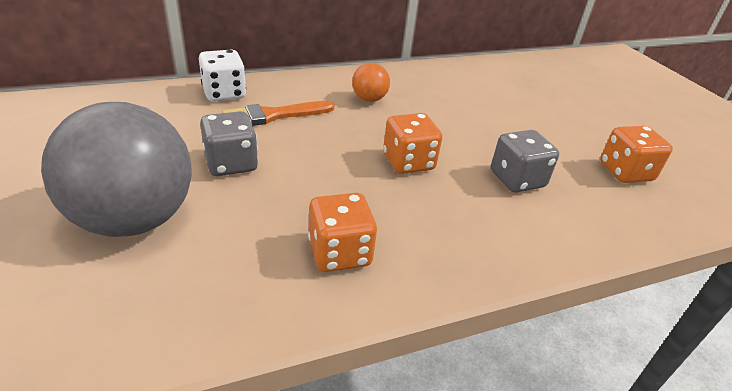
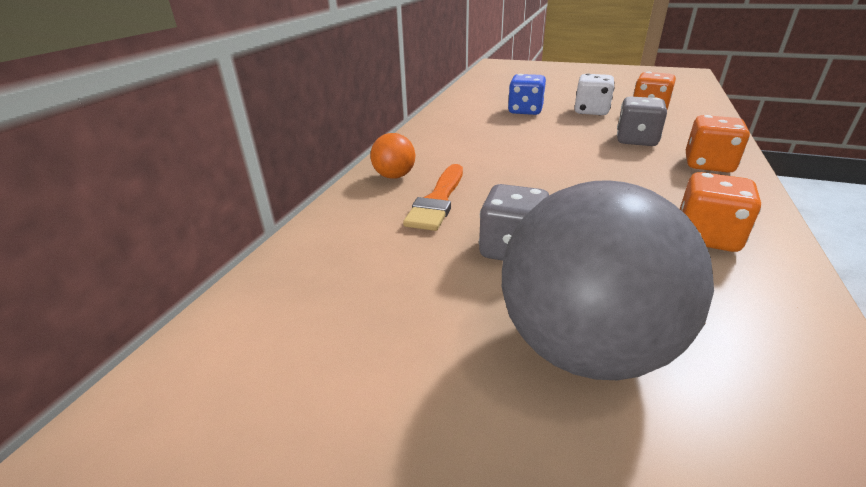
camera: 45 degrees left, 5 degrees down
(224, 93) = (356, 214): white dice -> white dice (591, 111)
(369, 99) = (460, 151): orange ball -> orange ball (394, 176)
(408, 162) = (582, 167): orange dice -> orange dice (708, 165)
(504, 103) = (525, 111): none -> blue dice

